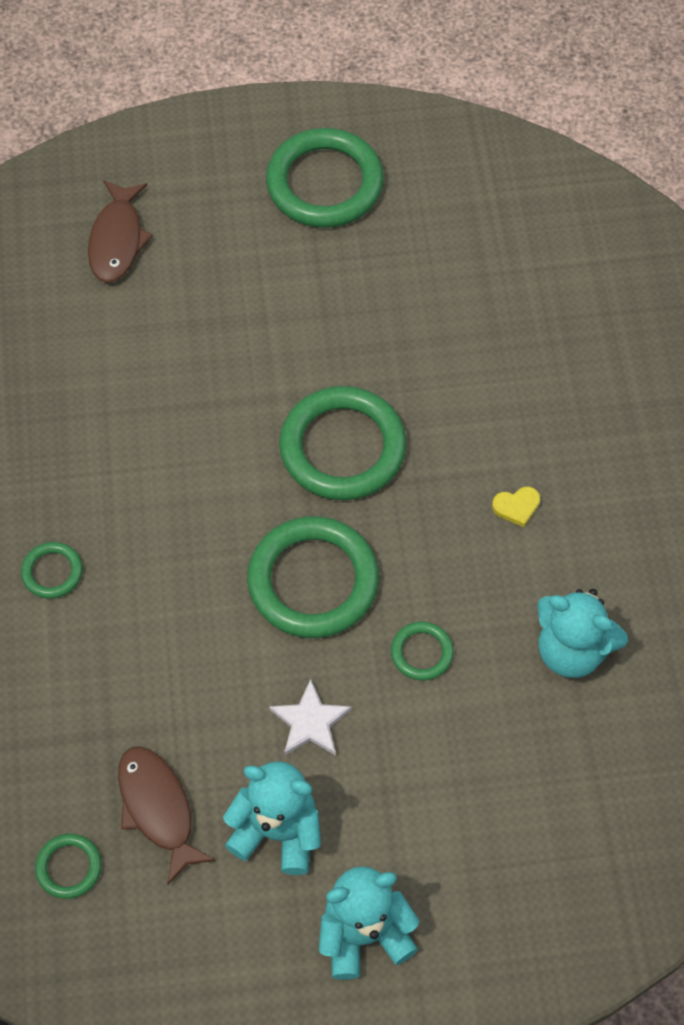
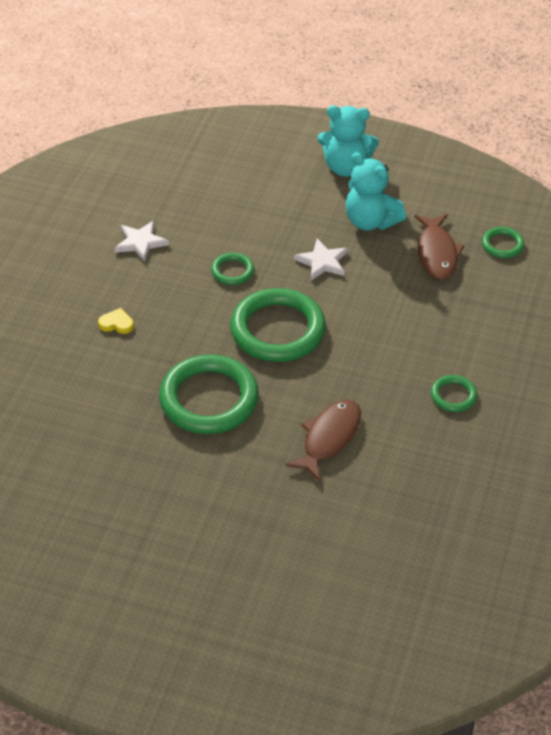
camera: 155 degrees left, 15 degrees down
(117, 240) = (298, 620): brown fish -> brown fish (329, 438)
(324, 183) = (96, 601): green ring -> none
(572, 650) = (140, 242): turquoise teddy bear -> white star

